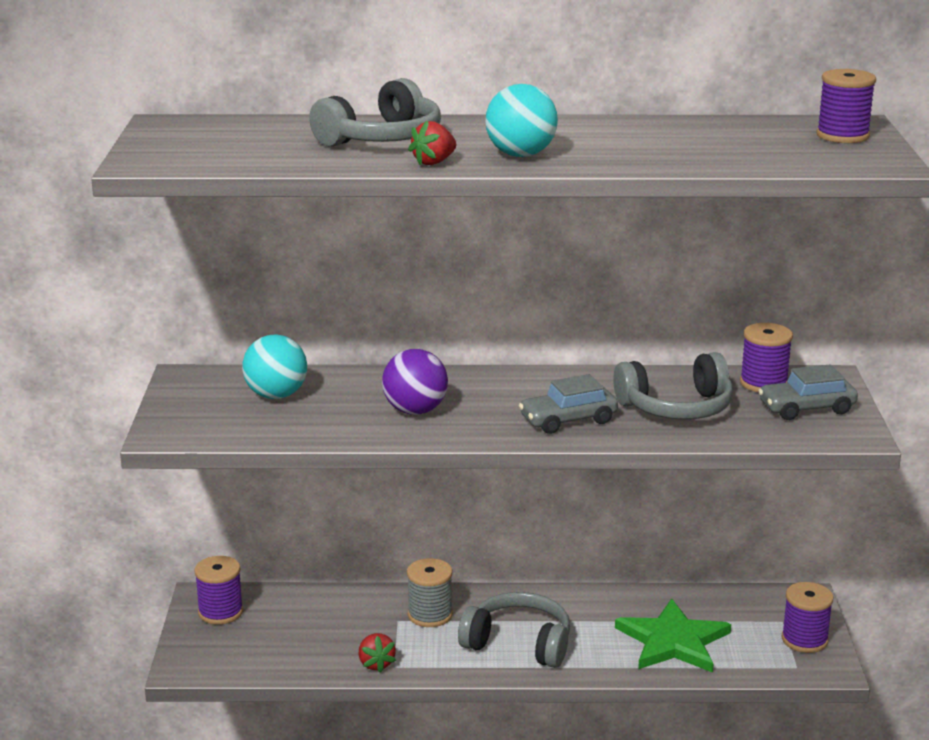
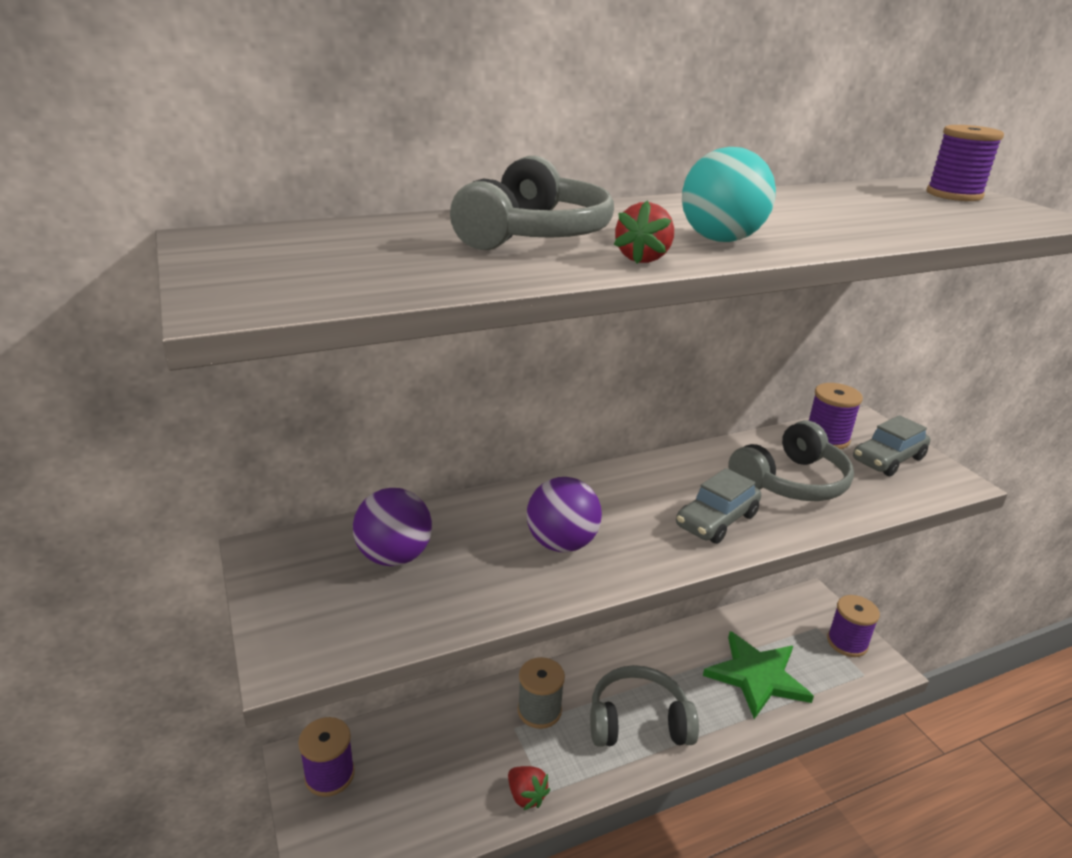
camera: 25 degrees left, 5 degrees up
(276, 395) = (394, 557): turquoise ball -> purple ball

